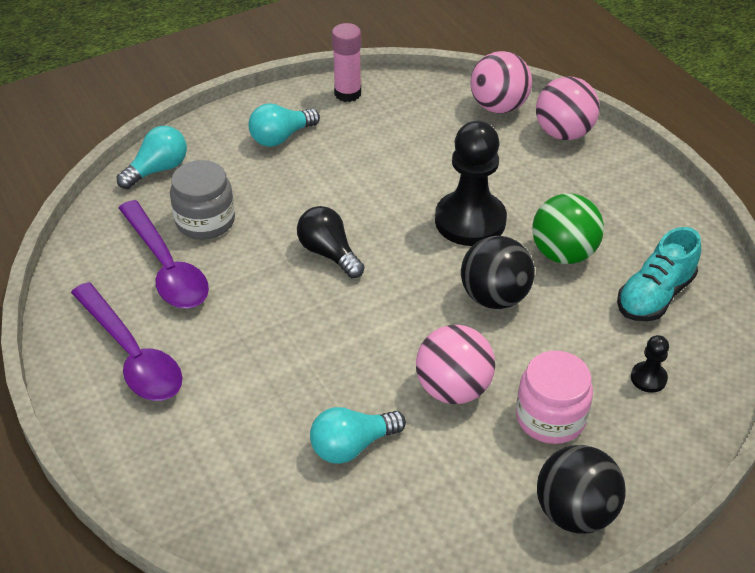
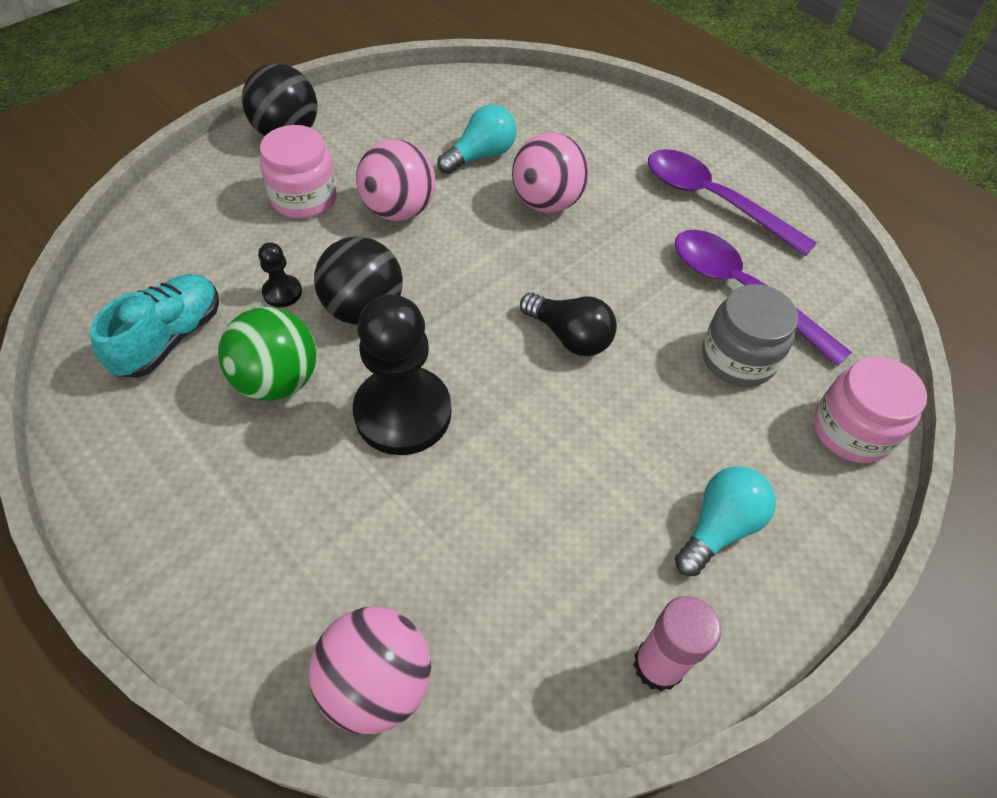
camera: 165 degrees right, 10 degrees up
(158, 169) = (851, 430): turquoise light bulb -> pink jar
(563, 133) = (258, 629): pink ball -> pink ball (547, 202)
(648, 378) = (200, 244): black pawn -> black pawn (282, 292)

